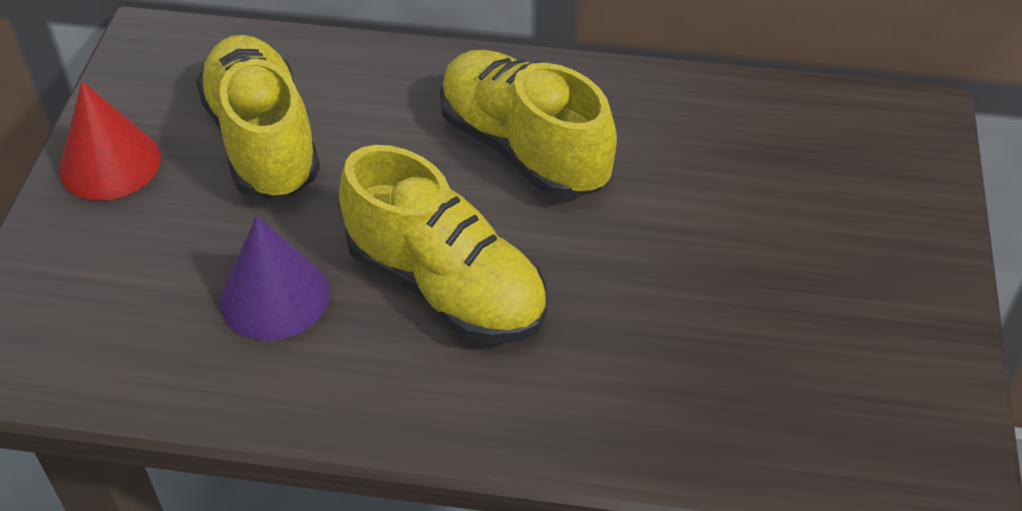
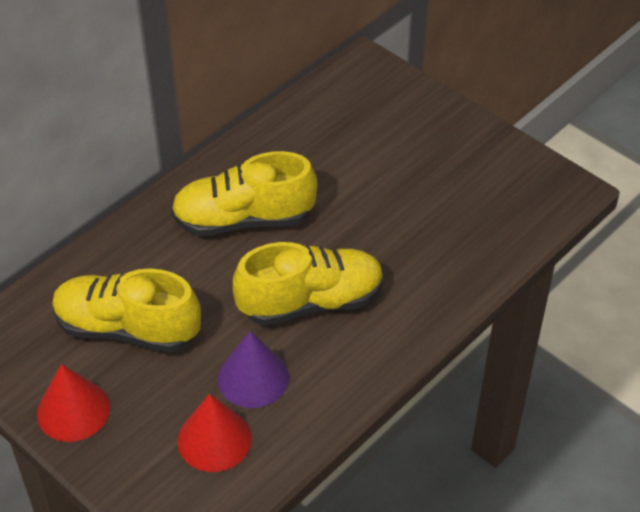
camera: 55 degrees left, 0 degrees up
(150, 312) = (214, 439): none -> red cone

